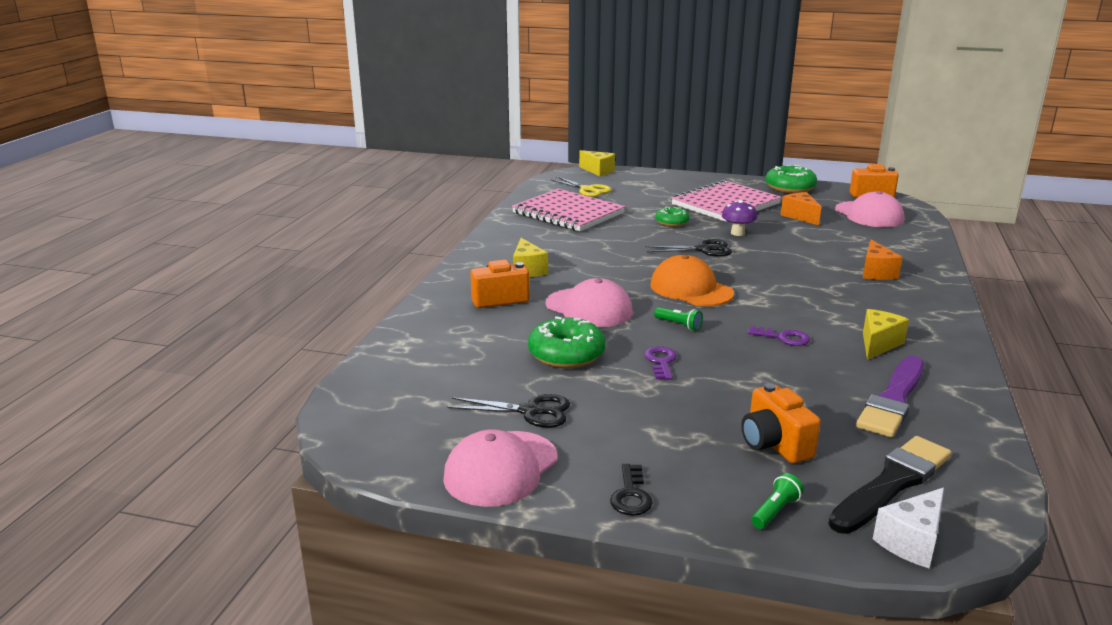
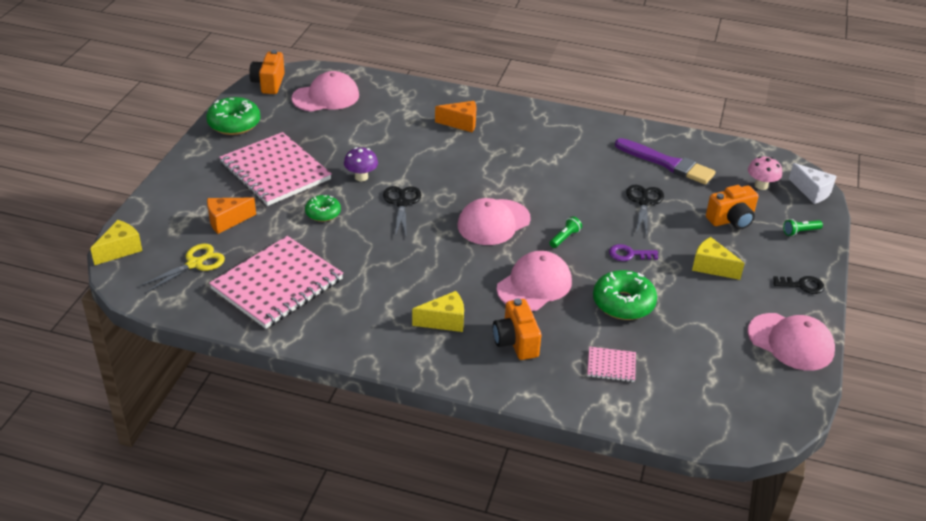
camera: 90 degrees left, 15 degrees up
(462, 344) = (611, 366): none -> pink notebook
(530, 411) = (715, 326): black scissors -> black scissors (644, 202)
(691, 289) = (493, 222): orange cap -> pink cap
(775, 511) = (800, 232): green flashlight -> green flashlight turned 60 degrees counterclockwise
(783, 338) = (583, 190): purple key -> none
(800, 216) = (322, 134): orange cheese -> orange cheese (226, 221)
(878, 344) = (590, 151): yellow cheese -> yellow cheese (711, 267)
(892, 483) = (761, 186): black brush -> pink mushroom

